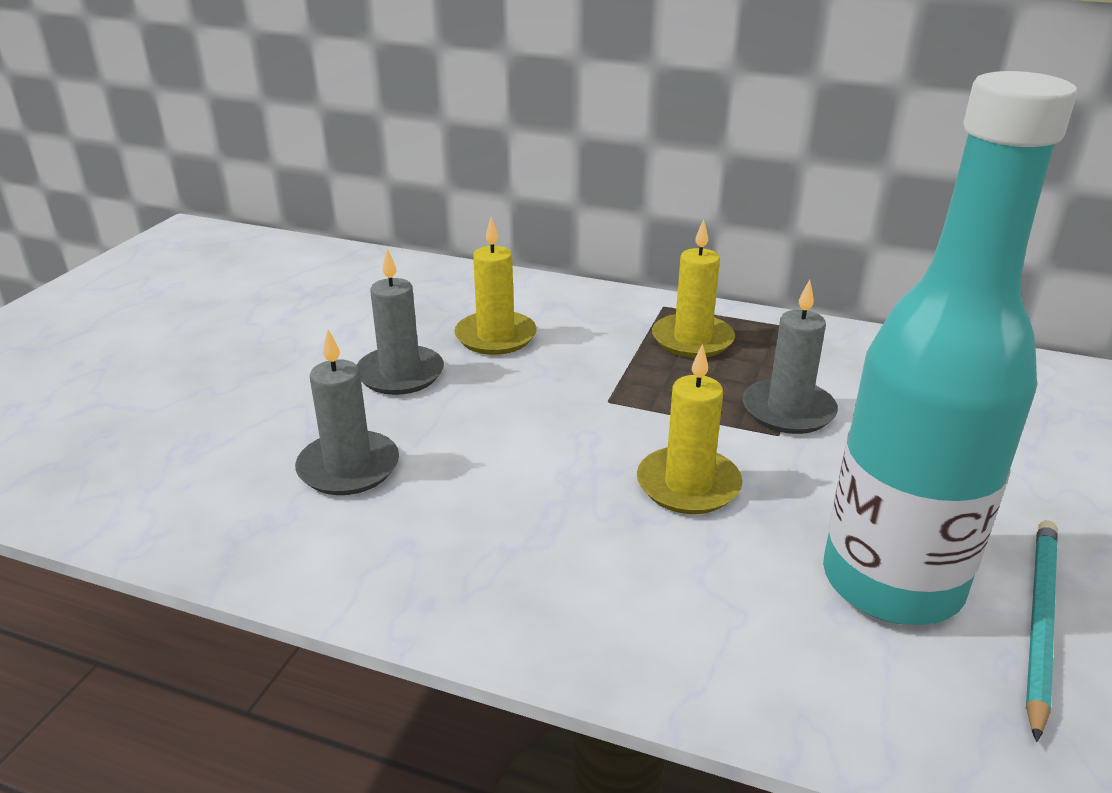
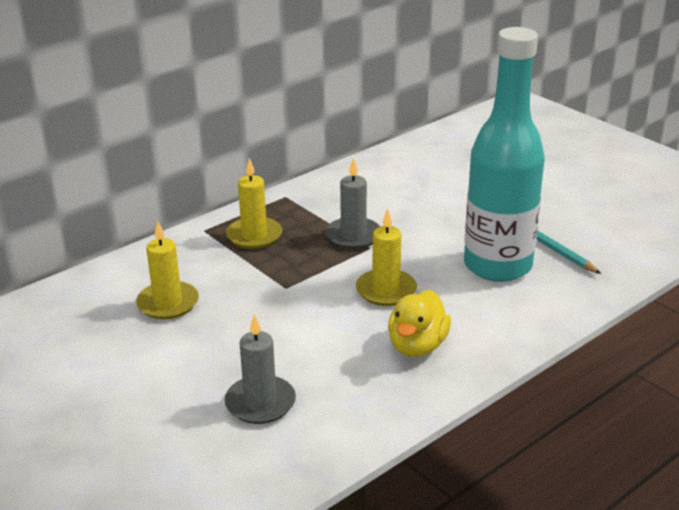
camera: 60 degrees left, 0 degrees up
(400, 374) = (172, 355): grey candle -> none
(578, 564) = (417, 346): none -> yellow duck

